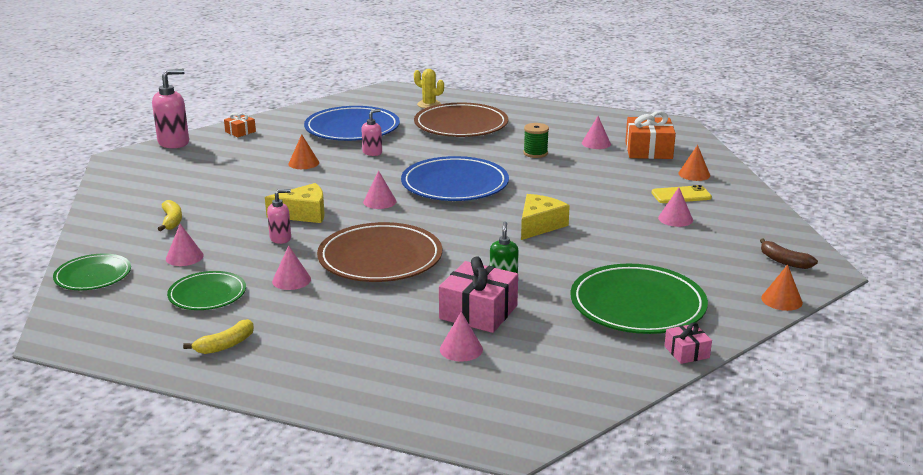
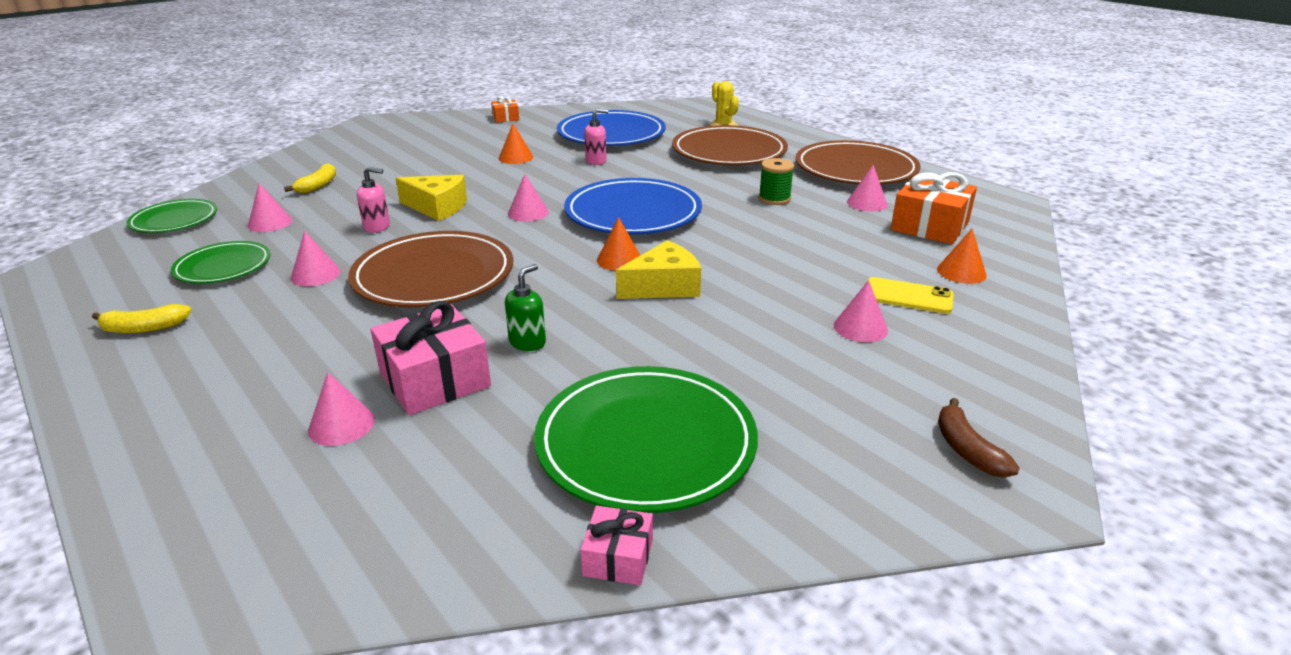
camera: 30 degrees right, 5 degrees up
(174, 143) = (436, 117): pink soap dispenser -> none
(562, 121) = (855, 169): none -> brown plate
(781, 300) = (888, 521): orange cone -> orange cone (619, 260)

